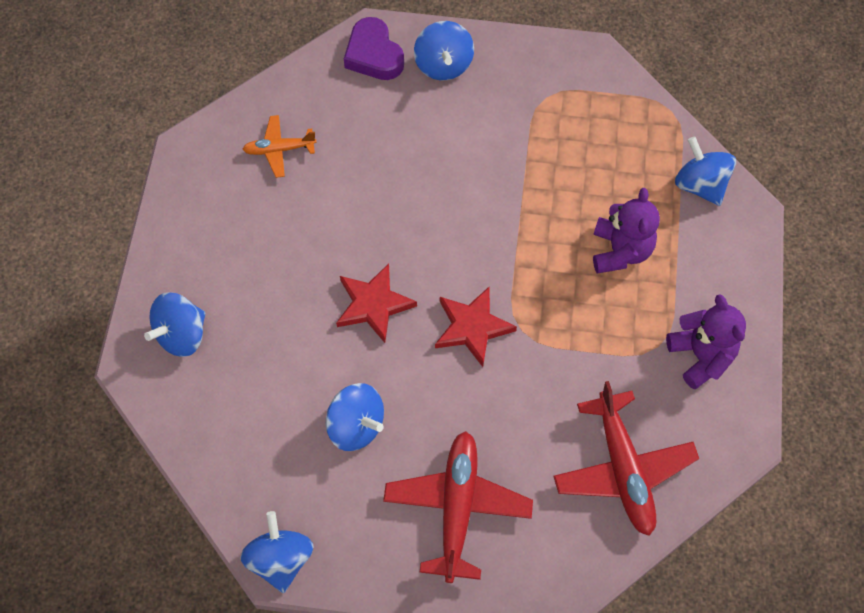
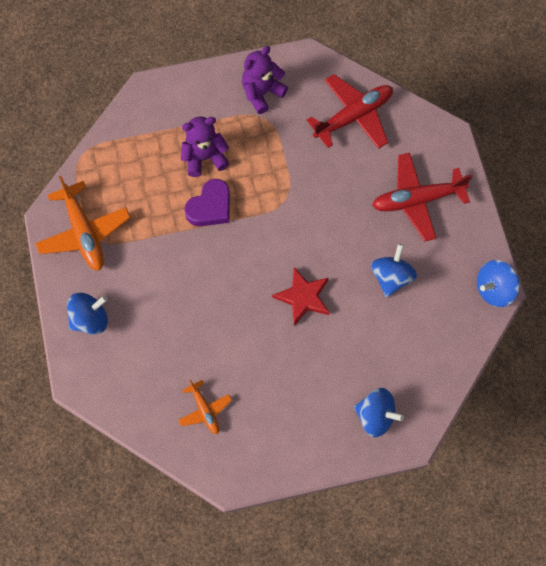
camera: 110 degrees left, 5 degrees up
(374, 55) = (97, 373): purple heart -> purple heart (210, 207)
(472, 327) = (295, 230): red star -> none
(560, 86) = (84, 232): none -> orange plane
(700, 185) = (136, 122): blue spinning top -> none

